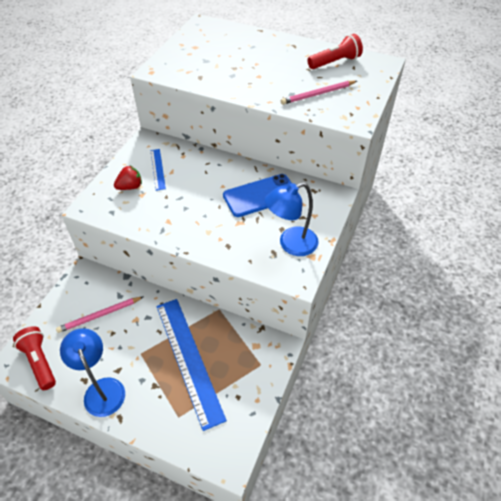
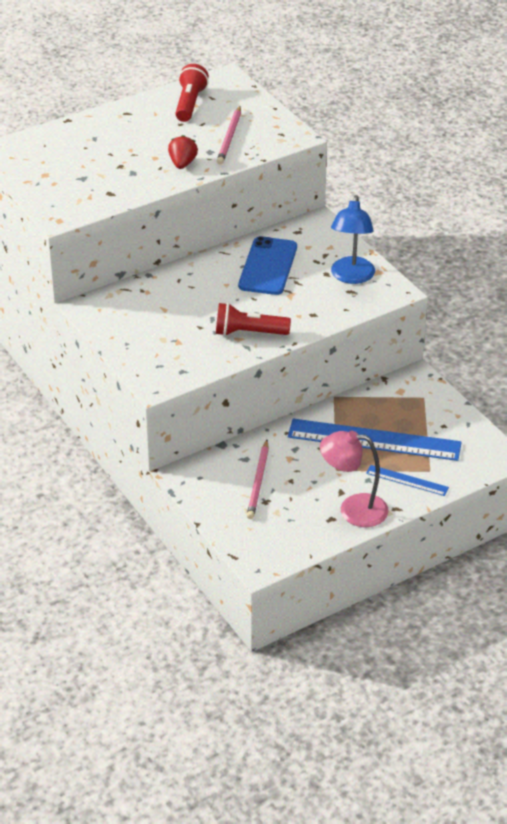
camera: 55 degrees left, 10 degrees down
(39, 362) = (277, 544): red flashlight -> red flashlight (249, 333)
(102, 389) = (353, 509): blue lamp -> pink lamp
(130, 187) = (157, 345): red strawberry -> red strawberry (182, 164)
(158, 169) = (149, 316): blue ruler -> blue ruler (407, 480)

